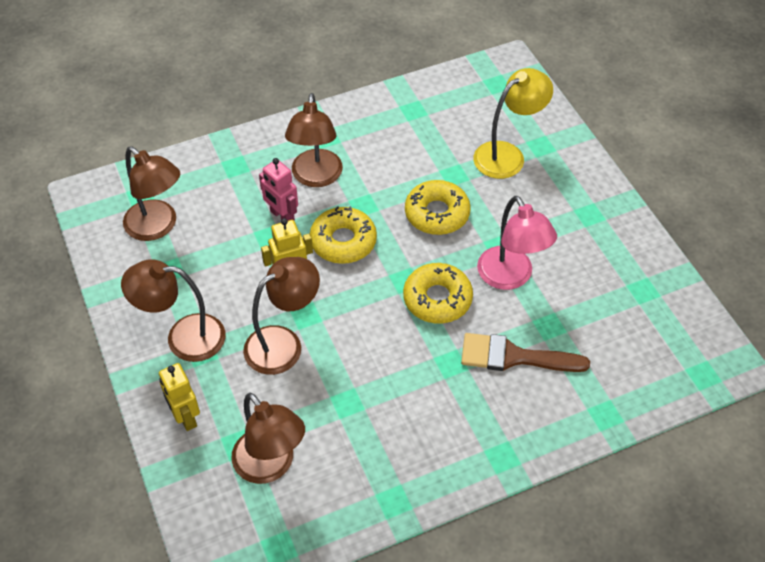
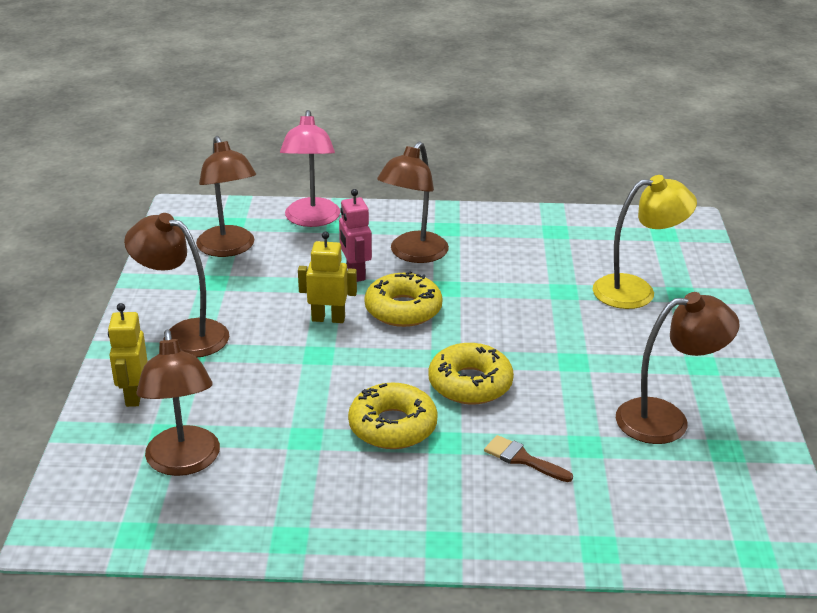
camera: 25 degrees right, 20 degrees down
(283, 343) = (278, 369): brown lamp -> brown lamp (666, 419)
(437, 213) = (521, 316): yellow donut -> yellow donut (392, 426)
(510, 277) = (568, 390): pink lamp -> pink lamp (311, 220)
(513, 357) = (522, 459): brown brush -> brown brush, size x0.58

